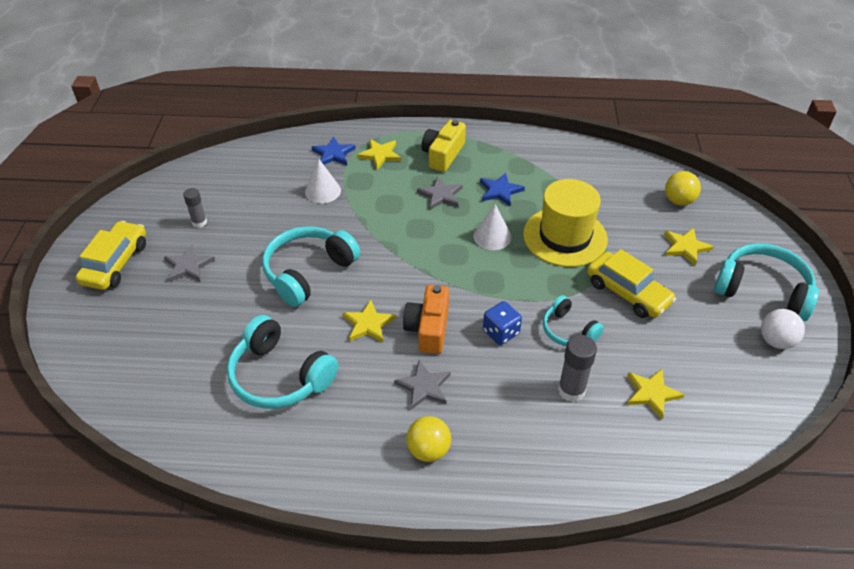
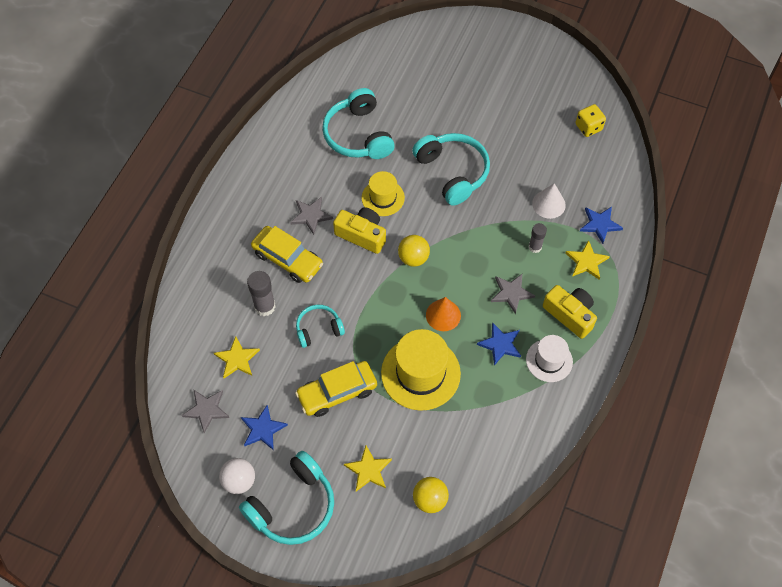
camera: 110 degrees right, 15 degrees up
(115, 263) = (509, 56): yellow car -> yellow car (287, 259)
(188, 266) = (489, 99): grey star -> grey star (206, 410)
(199, 222) = (538, 112): grey glue stick -> grey glue stick (535, 247)
(211, 182) = (588, 127): none -> yellow dice
(280, 376) = (358, 135): turquoise headphones -> turquoise headphones turned 75 degrees counterclockwise
(368, 324) = (383, 198): yellow star -> yellow hat
(428, 328) = (362, 235): orange camera -> yellow camera
(428, 450) = (260, 203): yellow ball -> yellow ball (413, 258)
(492, 236) = (443, 315): white cone -> orange cone
(497, 158) = (549, 360): none -> white hat
(501, 332) = (337, 281): blue dice -> none
(710, 340) = (263, 429): none -> blue star

